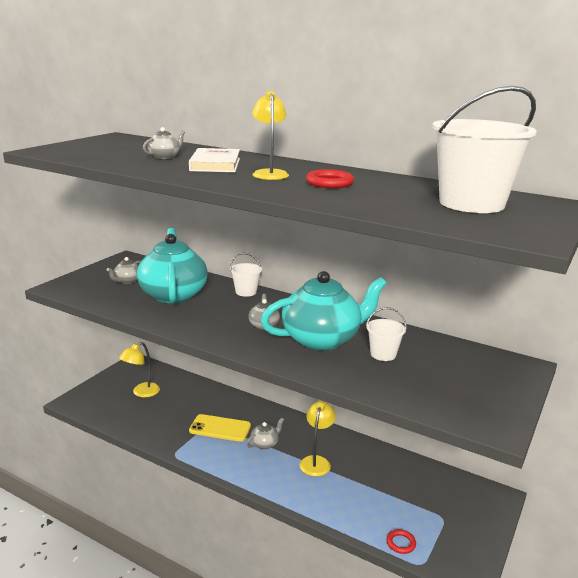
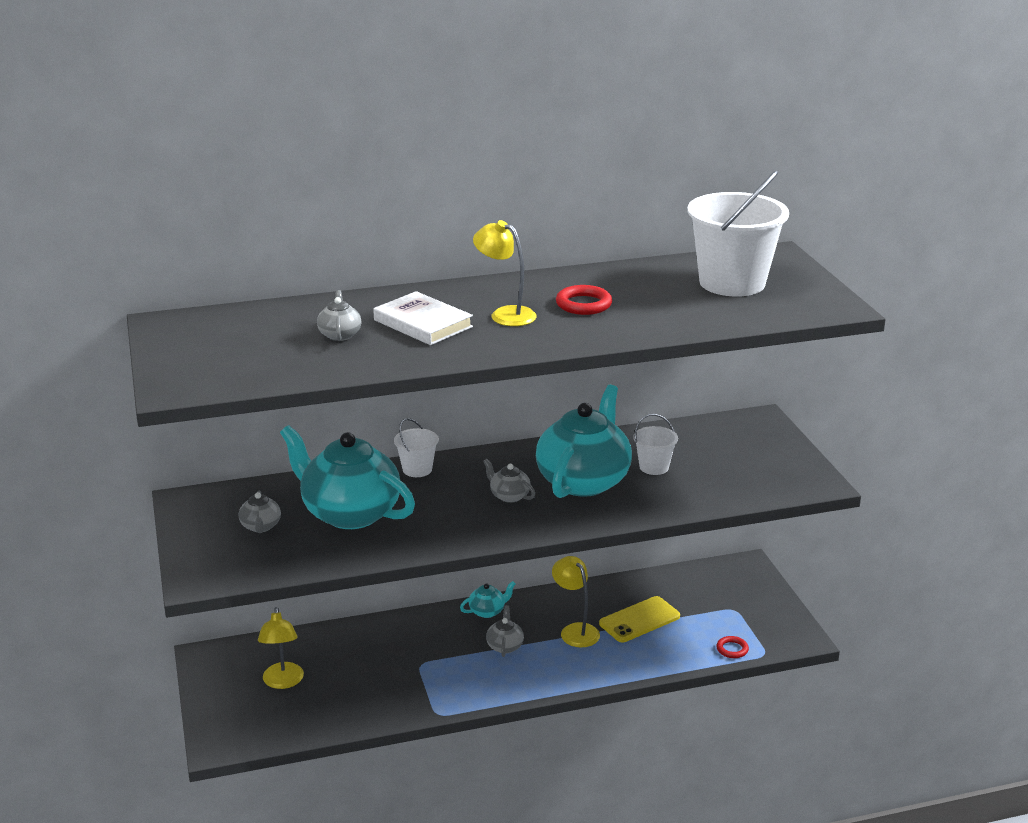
camera: 45 degrees left, 5 degrees up
(220, 428) = (437, 661): yellow phone -> yellow phone (639, 620)
(286, 420) = (487, 611): none -> turquoise teapot

